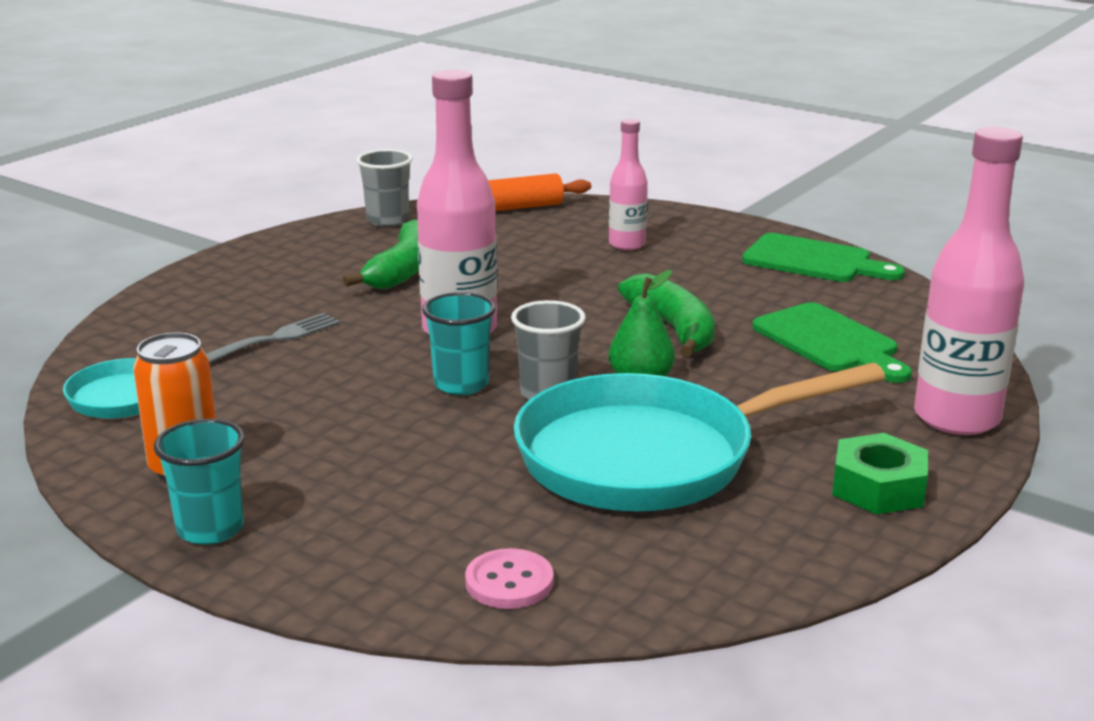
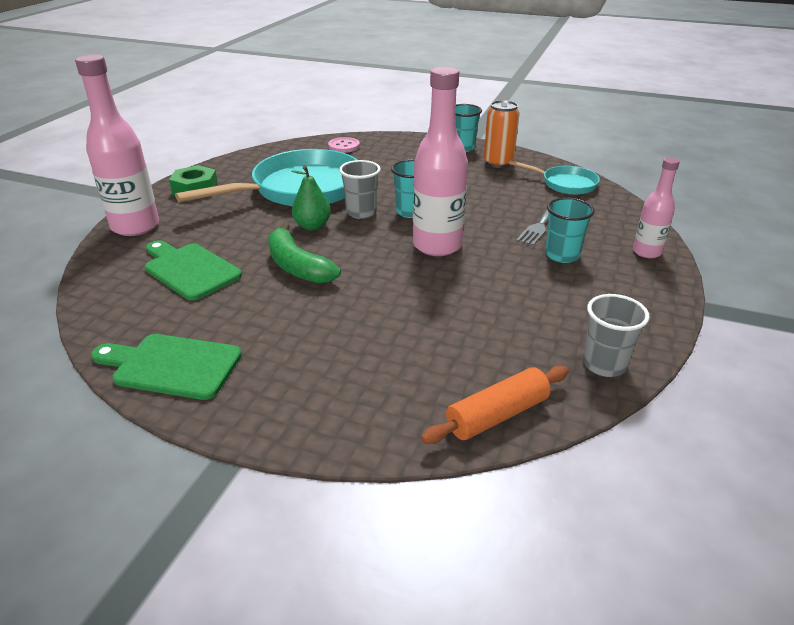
camera: 165 degrees right, 10 degrees up
(300, 300) = (562, 255): none -> turquoise cup
(403, 270) = (522, 295): green banana -> none
(627, 244) = (353, 363): pink bottle -> pink bottle (646, 252)

